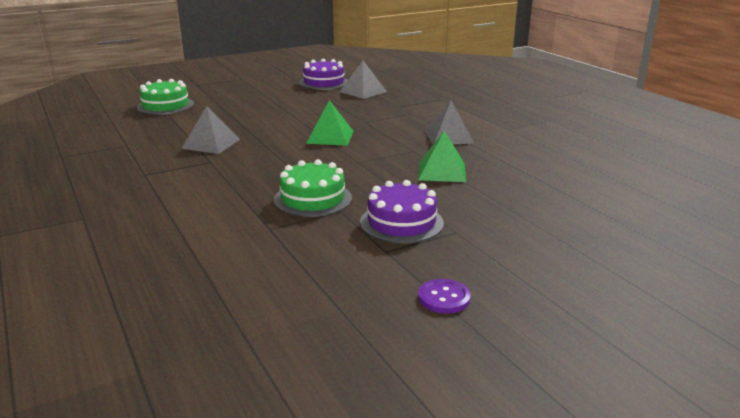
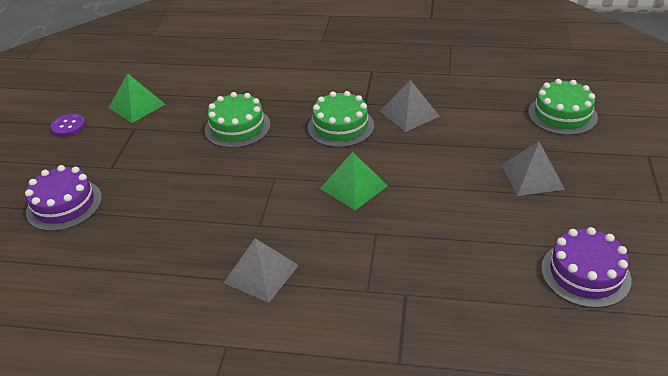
camera: 130 degrees right, 15 degrees up
(258, 160) = (340, 126): none -> green cake
(363, 91) = (504, 293): grey pyramid -> grey pyramid (532, 176)
(401, 222) = (153, 150): purple cake -> purple cake (64, 205)
(442, 171) = (195, 216): green pyramid -> green pyramid (136, 106)

